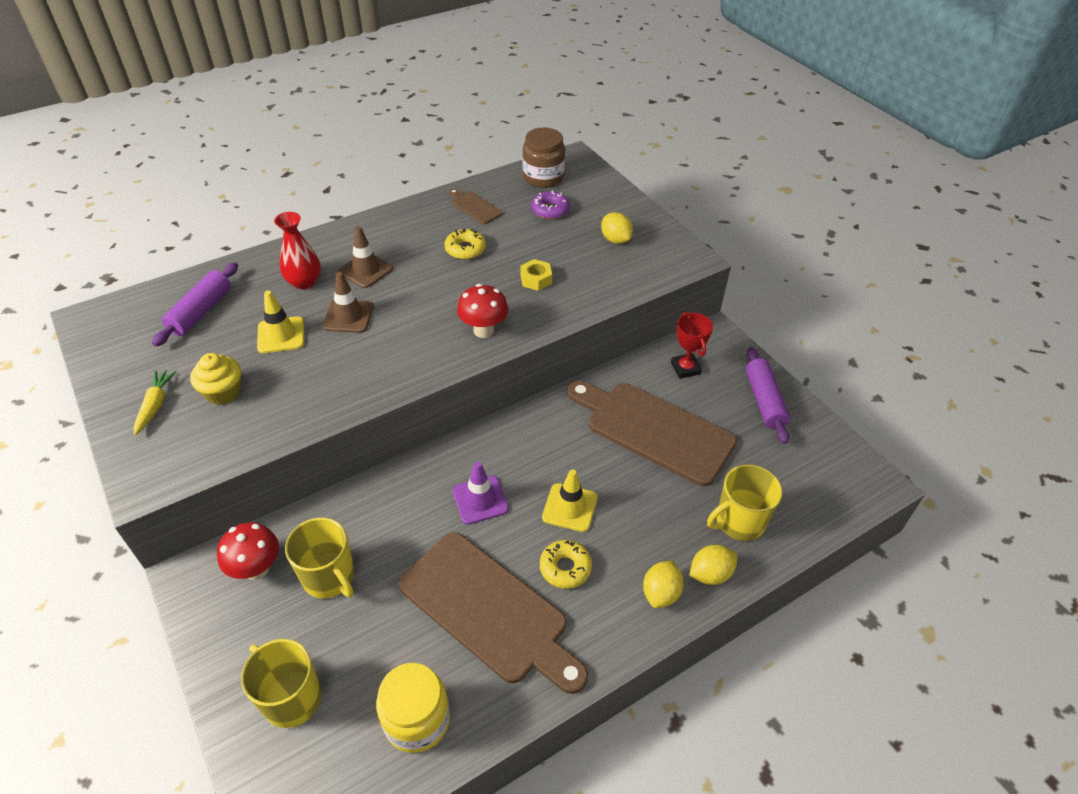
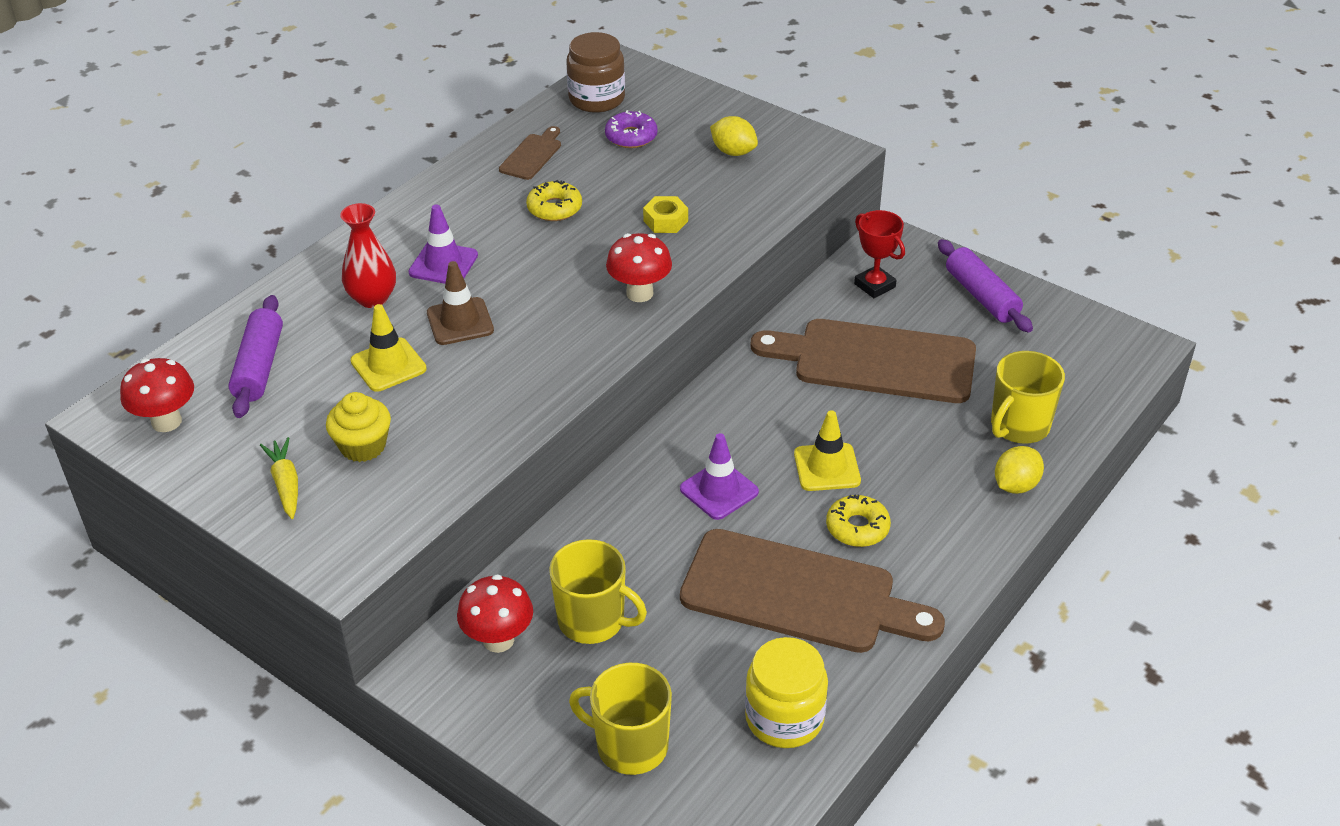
camera: 20 degrees left, 5 degrees down
(118, 334) = (166, 422): none -> red mushroom
(366, 270) = (443, 264): brown traffic cone -> purple traffic cone
(475, 207) = (532, 155): brown cutting board -> brown cutting board turned 90 degrees clockwise
(660, 593) = (974, 519): yellow lemon -> none

